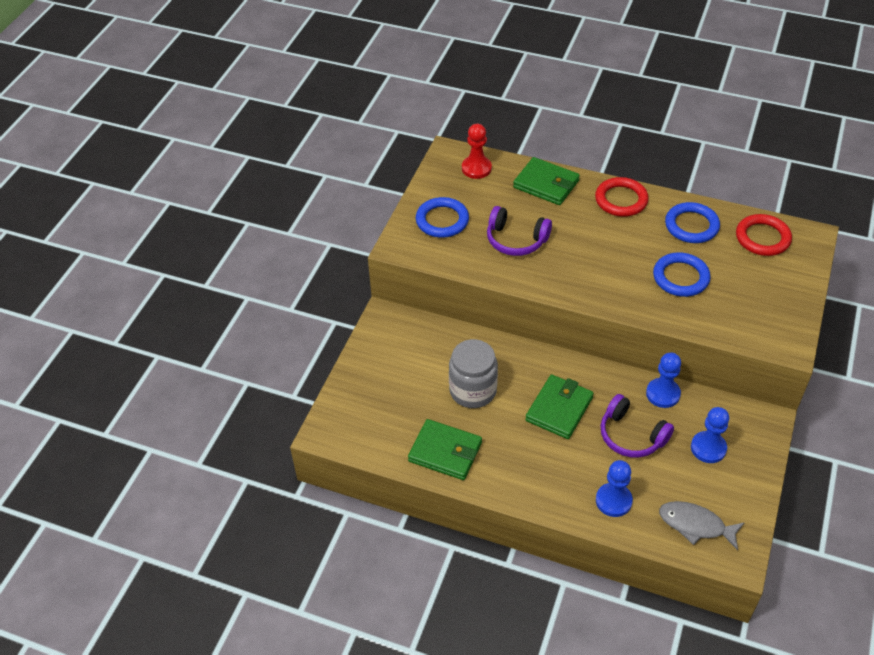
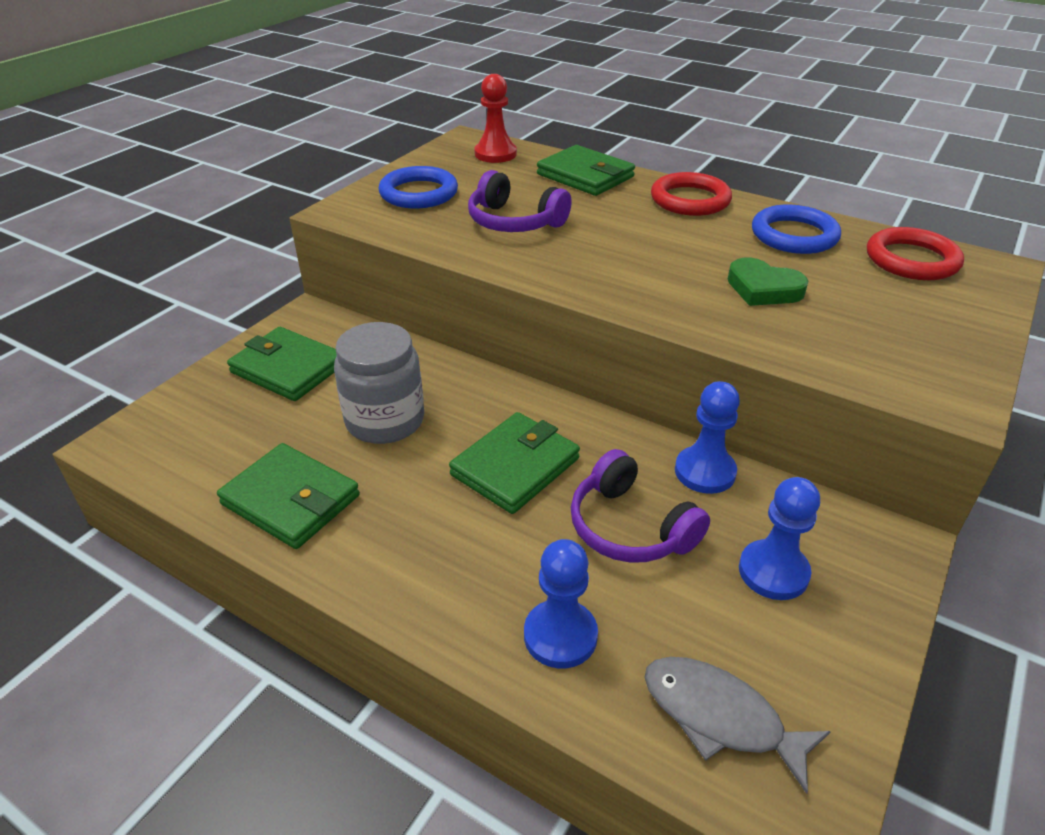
camera: 10 degrees right, 10 degrees down
(395, 362) = (288, 368): none -> green wallet
(680, 277) = (763, 289): blue ring -> green heart

